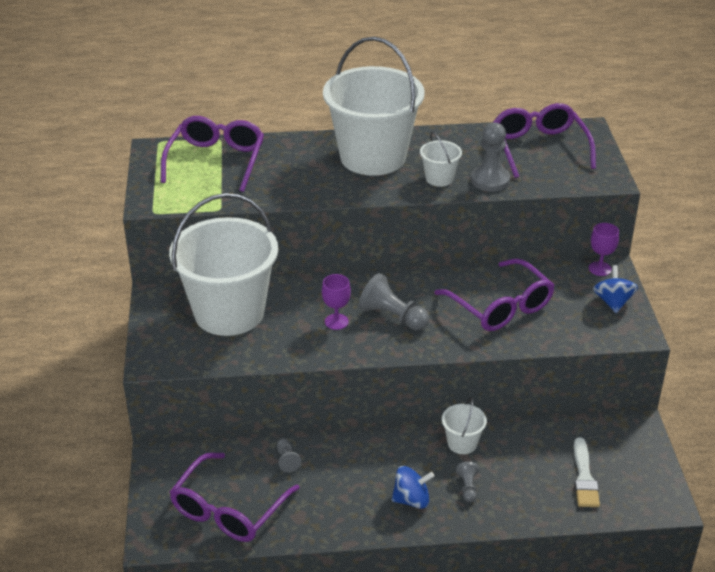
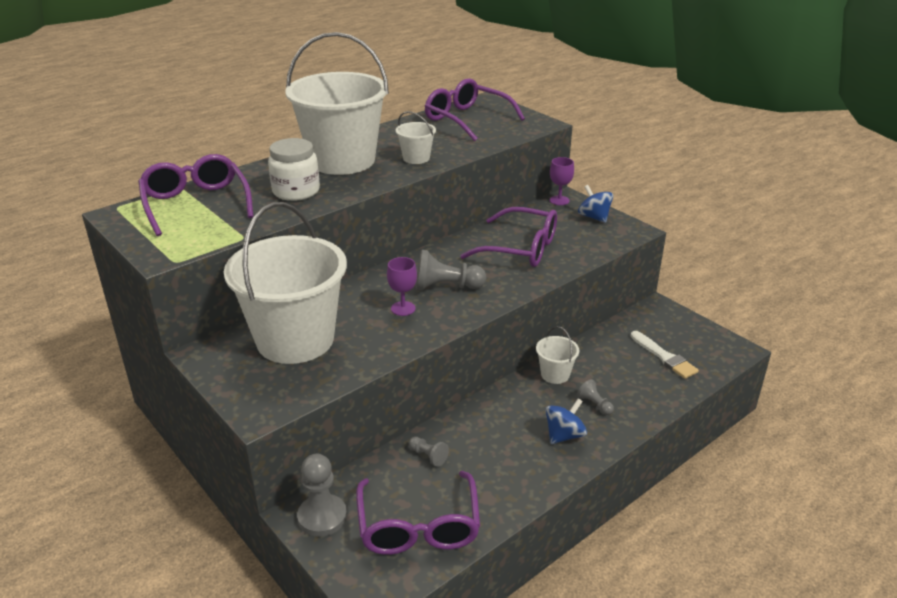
camera: 35 degrees left, 5 degrees down
(302, 177) = (296, 191): none -> white jar
(490, 180) = (457, 148): grey pawn -> grey pawn (322, 517)

